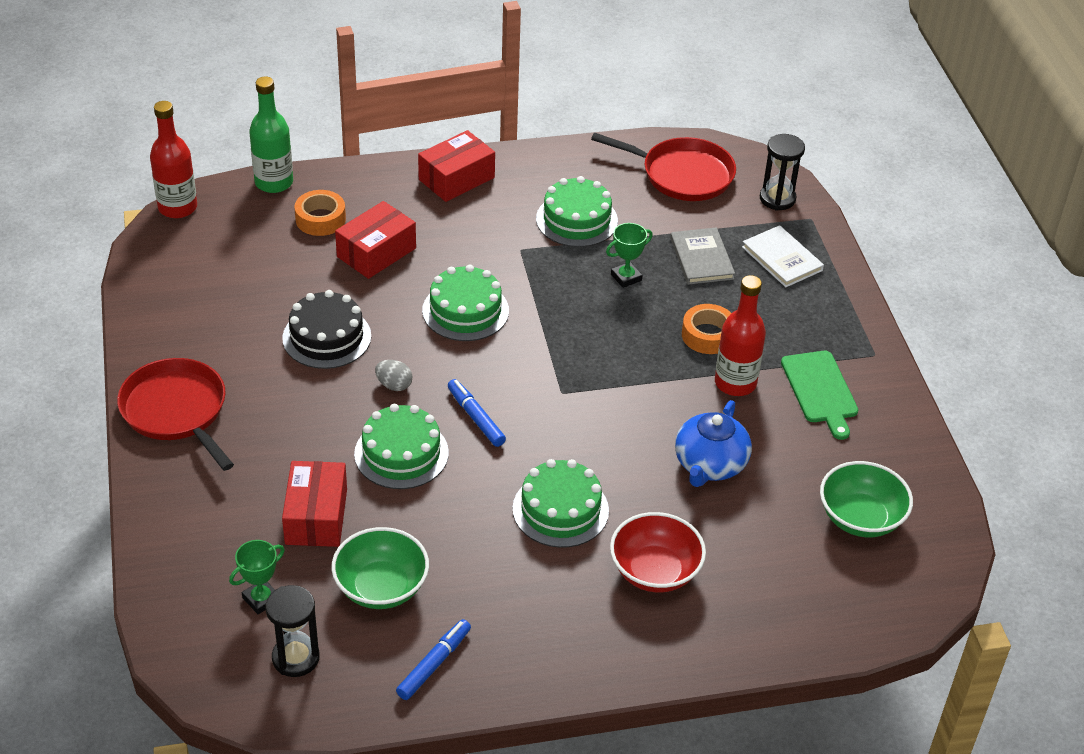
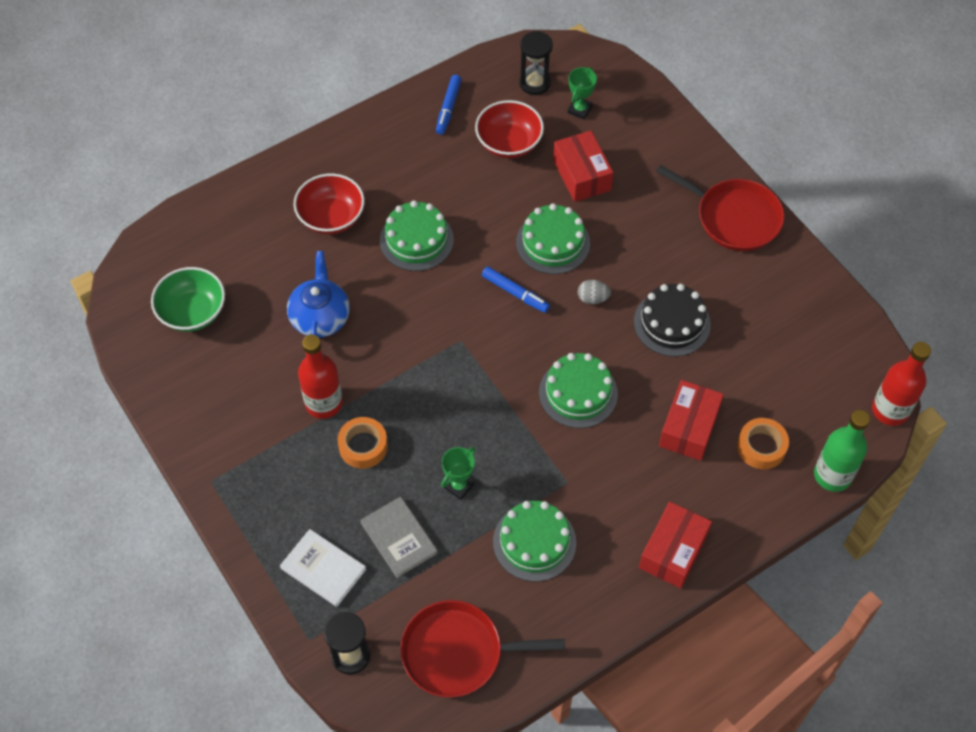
camera: 160 degrees right, 15 degrees up
(381, 587) = (509, 143): green bowl -> red bowl
(820, 390) = (250, 423): green cutting board -> none

